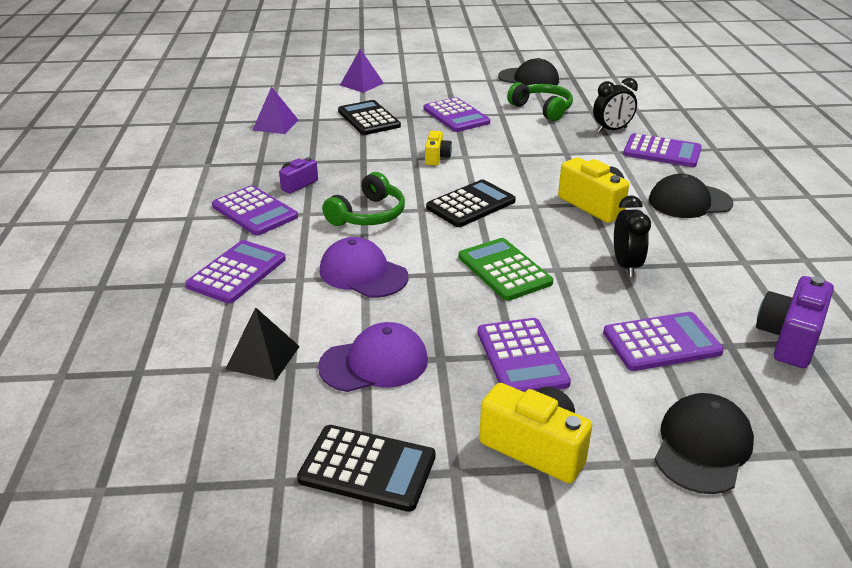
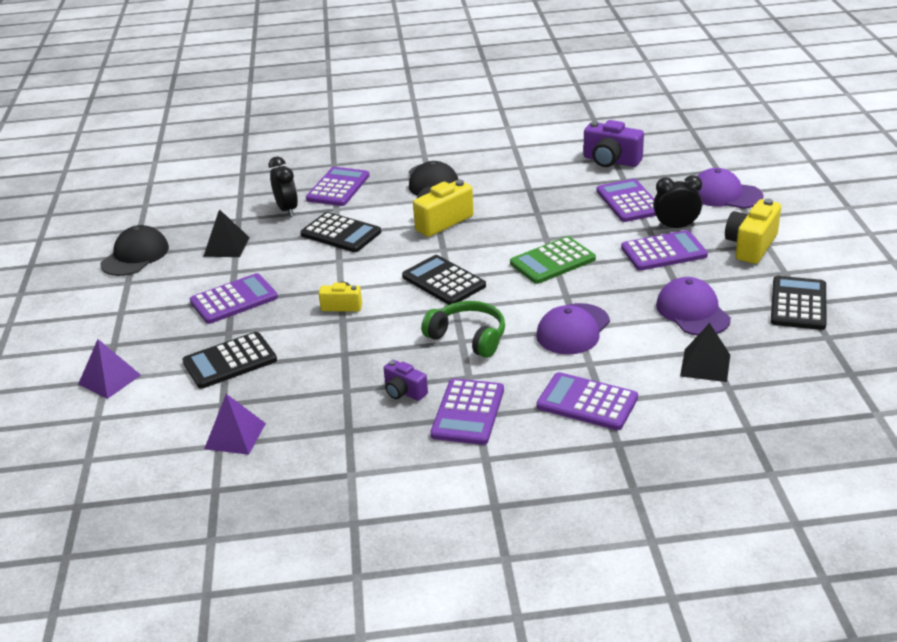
camera: 90 degrees left, 0 degrees up
(254, 211) = (468, 412): purple calculator -> purple calculator turned 150 degrees clockwise
(542, 109) = (226, 247): green headphones -> black pyramid
(566, 155) = (341, 233): none -> black calculator
(626, 265) = (535, 210): black clock -> black clock (676, 227)
(702, 447) = (725, 194): black cap -> purple cap

